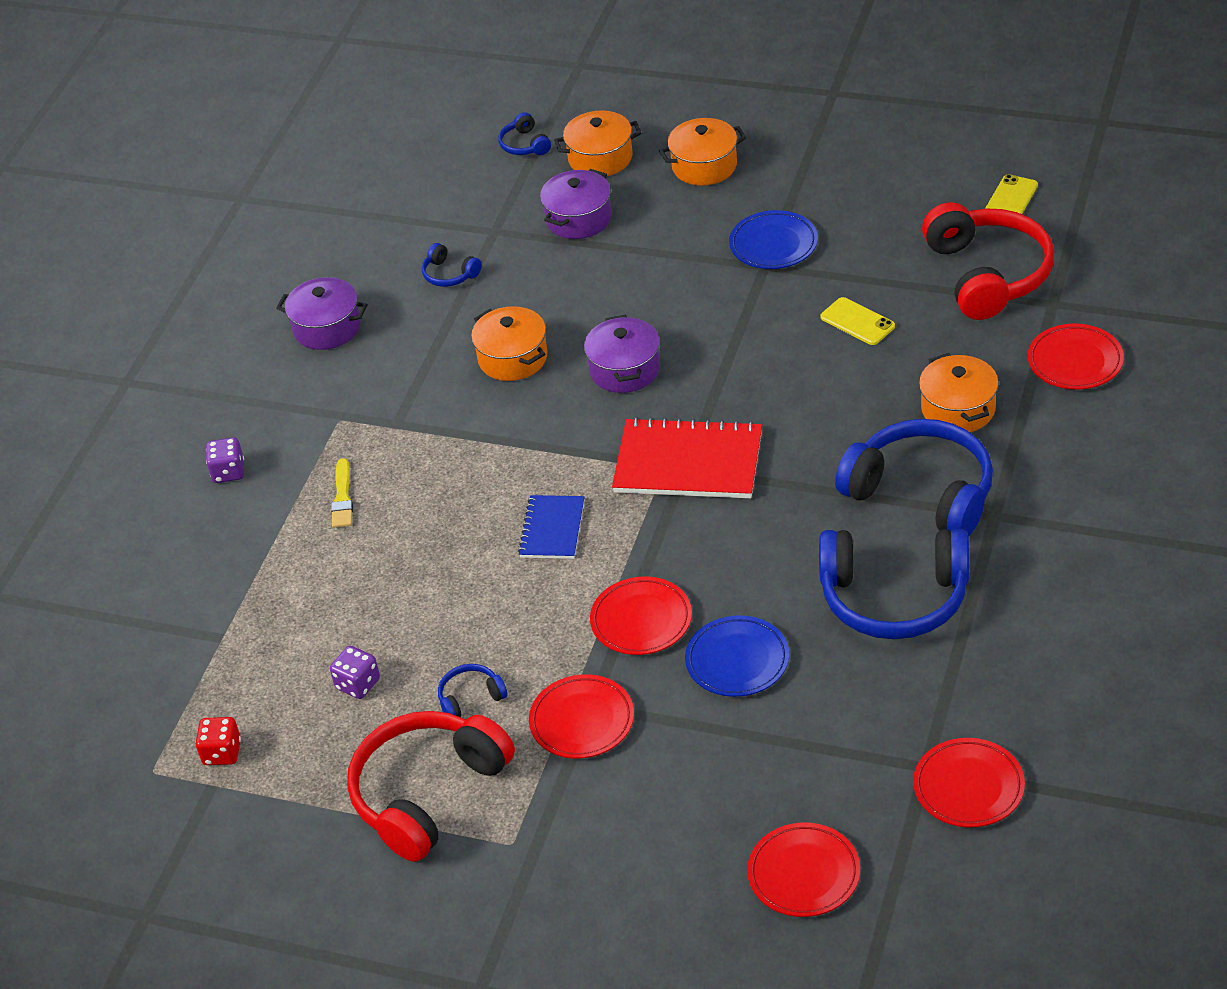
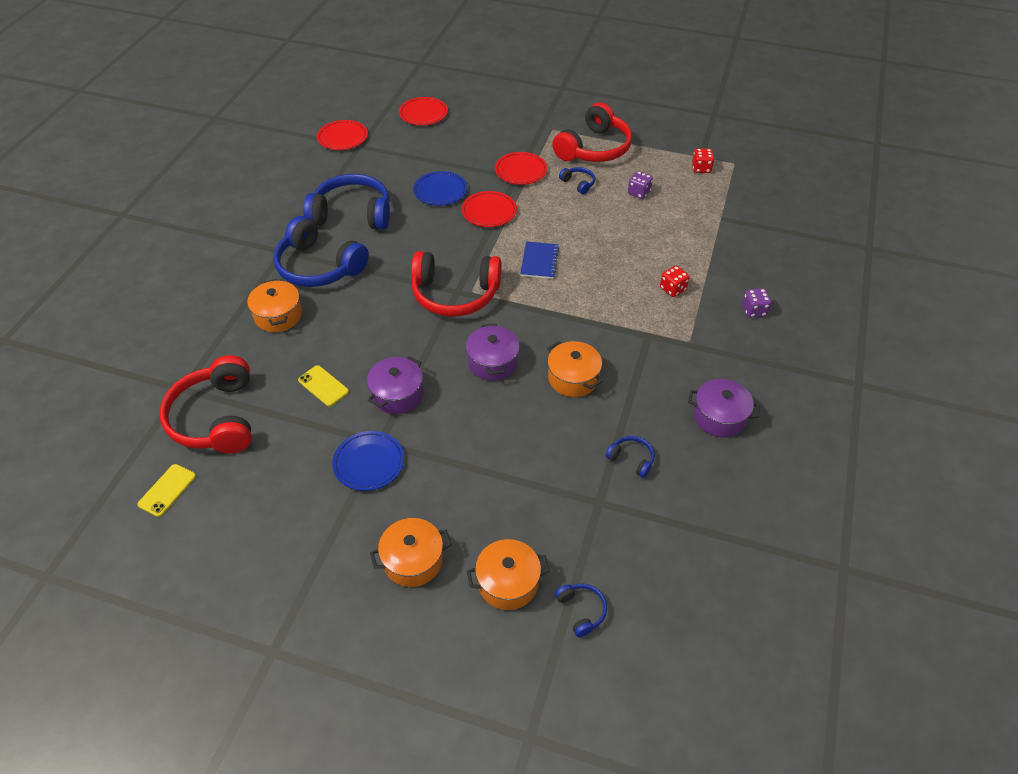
camera: 175 degrees right, 5 degrees up
(342, 497) = (673, 289): yellow brush -> red dice
(470, 698) = (578, 183): blue headphones -> blue headphones turned 105 degrees counterclockwise
(578, 219) = (527, 508): purple pot -> purple pot (397, 394)
(688, 462) = (455, 294): red notebook -> red headphones
(1075, 361) = (190, 342): red plate -> none

